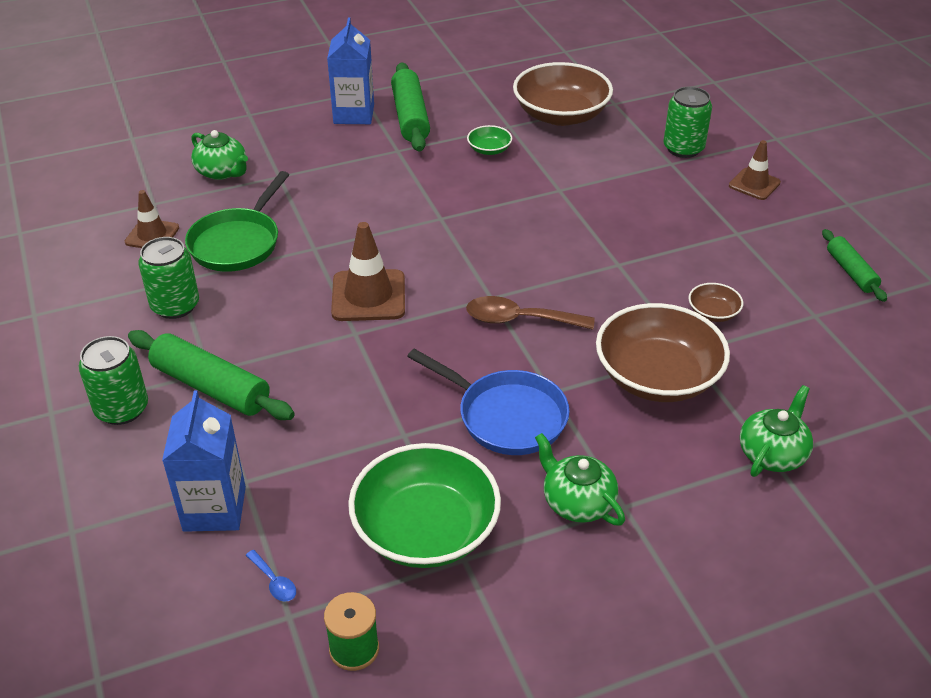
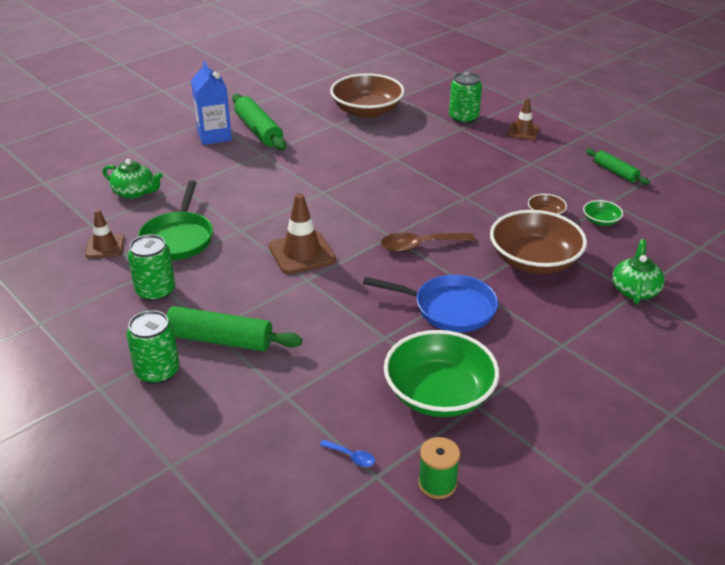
camera: 20 degrees left, 5 degrees down
(214, 509) = (275, 421): blue carton -> none
(489, 150) = (330, 142): green bowl -> green bowl (601, 221)
(577, 502) = (530, 350): green teapot -> none

